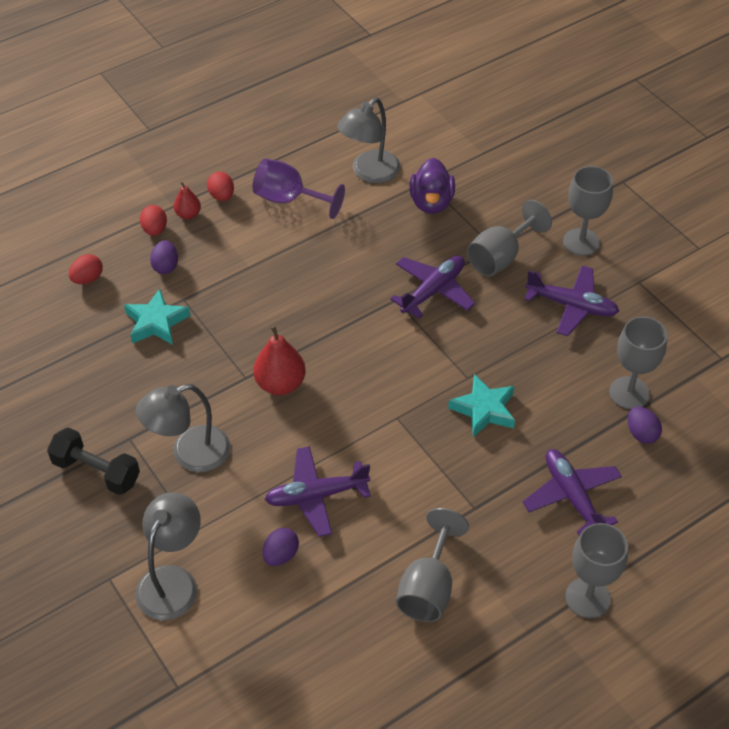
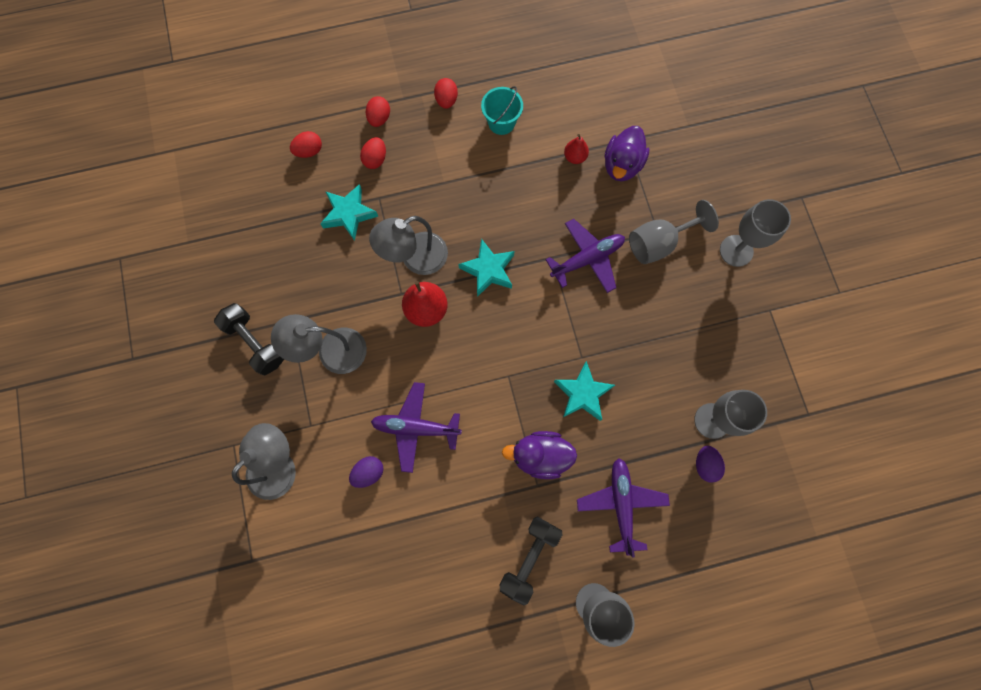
camera: 20 degrees right, 25 degrees up
(166, 266) = (375, 159): purple egg -> red egg
(188, 214) = (412, 111): red pear -> red pear (575, 157)
(289, 199) = (501, 122): purple goblet -> turquoise bucket
(333, 329) = (488, 270): none -> turquoise star
(369, 173) = (580, 116): grey lamp -> grey lamp (415, 258)
(428, 587) = (471, 545): grey goblet -> none
(465, 479) = (540, 455): none -> purple duck
(497, 578) = (529, 557): none -> black dumbbell
(572, 306) = (700, 315): purple plane -> none

